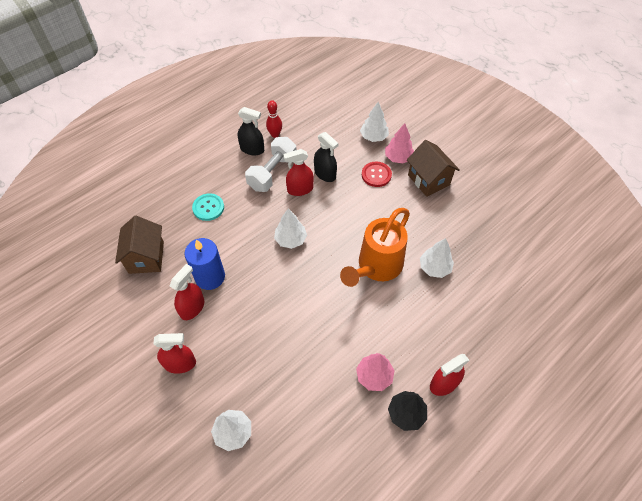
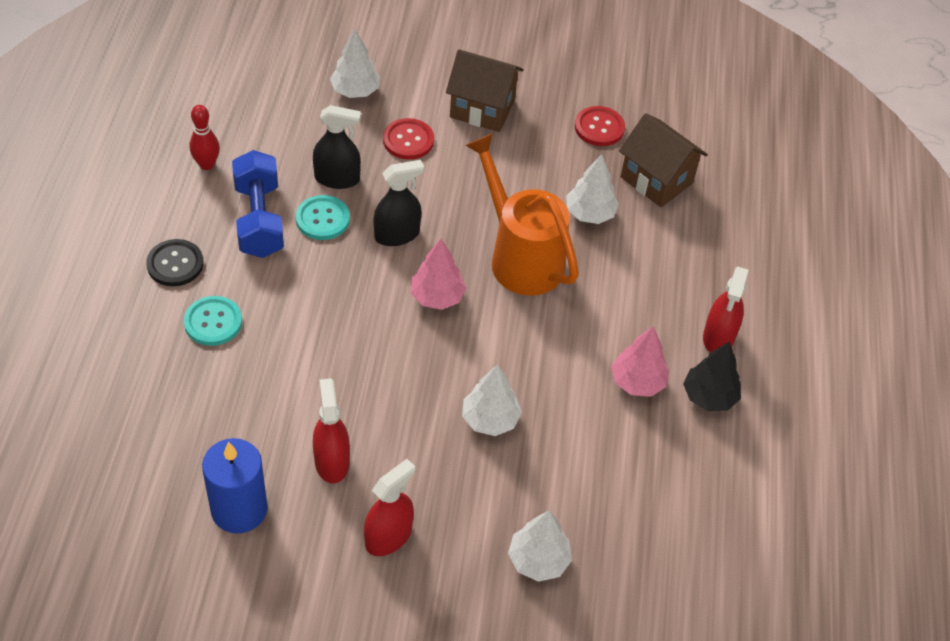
camera: 45 degrees left, 5 degrees down
(146, 257) = (191, 444): brown house -> brown house (656, 180)
(210, 277) = (314, 408): blue candle -> blue candle (239, 509)
(219, 171) = (175, 264): none -> black button
(252, 149) = (193, 204): black spray bottle -> black spray bottle (397, 235)
(272, 173) = (259, 219): white dumbbell -> blue dumbbell
(290, 239) = (377, 291): white tree -> white tree (490, 419)
(300, 189) = (322, 219): red spray bottle -> turquoise button
(376, 267) = (520, 257): orange watering can -> orange watering can turned 150 degrees clockwise
(398, 158) = (415, 101): pink tree -> pink tree (437, 297)
(483, 225) = (599, 127): none -> red button

